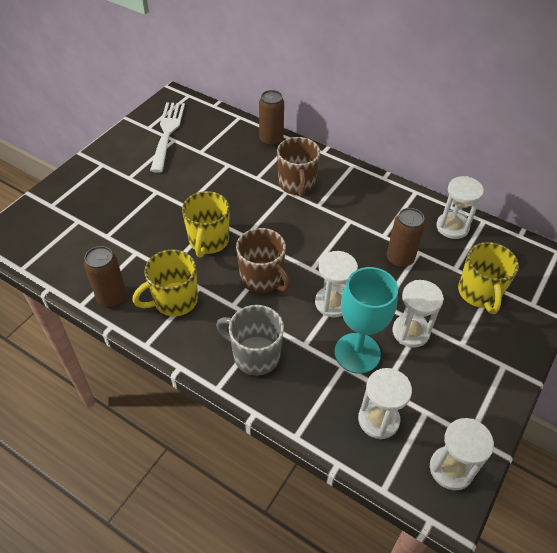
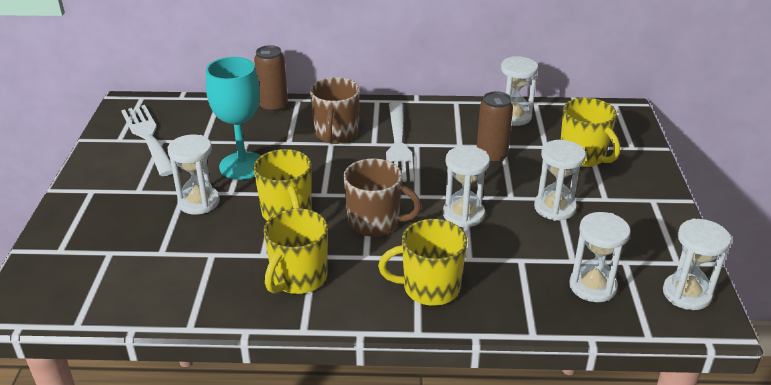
camera: 30 degrees left, 15 degrees down
(112, 298) = (222, 305): brown can -> none
(159, 204) = (199, 202): none -> white hourglass
(255, 355) = (429, 288): grey mug -> yellow mug
(297, 184) = (336, 134): brown mug -> brown mug turned 45 degrees clockwise
(335, 215) = (398, 145): none -> white fork
(357, 353) = (524, 244): turquoise goblet -> turquoise goblet (242, 166)

